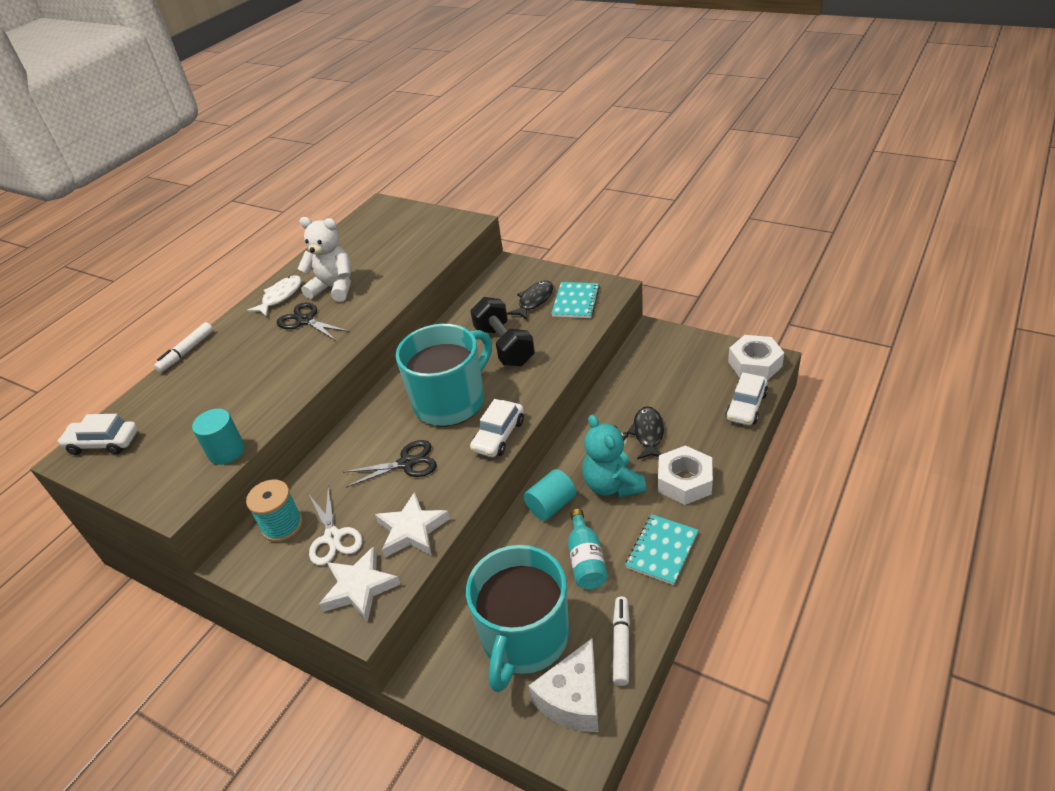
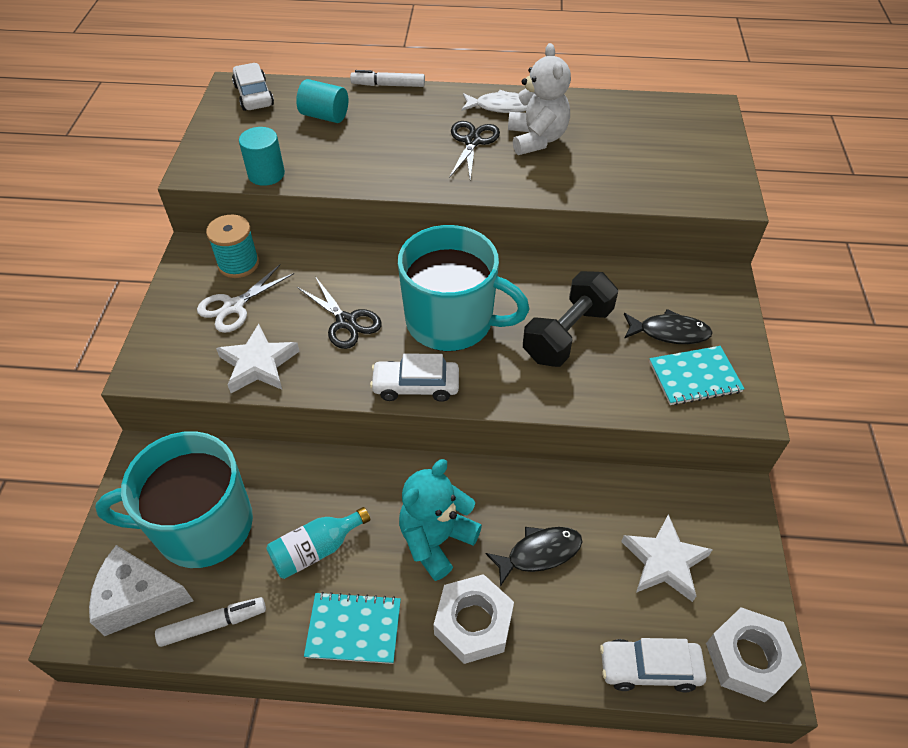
camera: 60 degrees right, 10 degrees up
(359, 587) = (179, 353): white star -> white star (664, 561)
(551, 505) = (383, 486): turquoise cylinder -> turquoise cylinder (324, 116)

